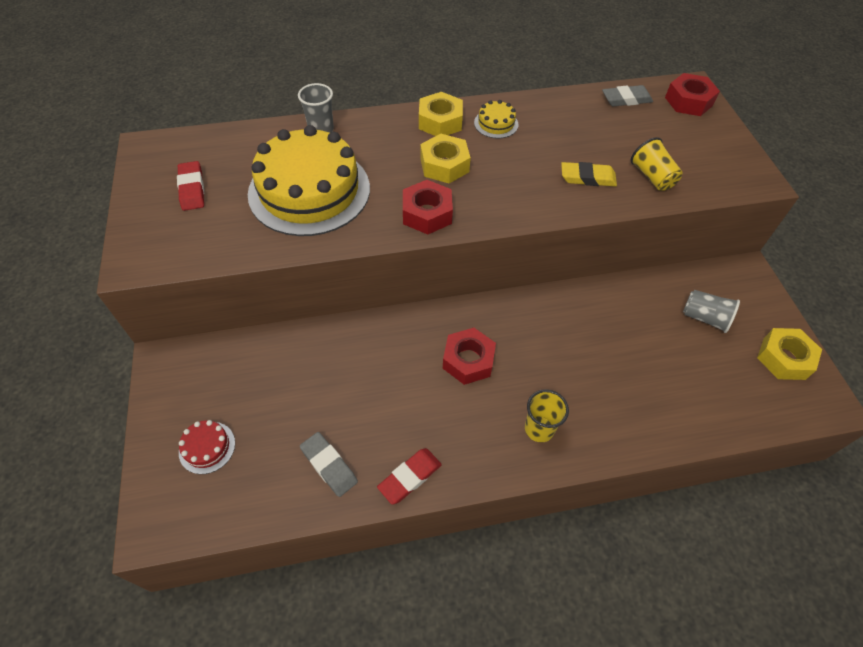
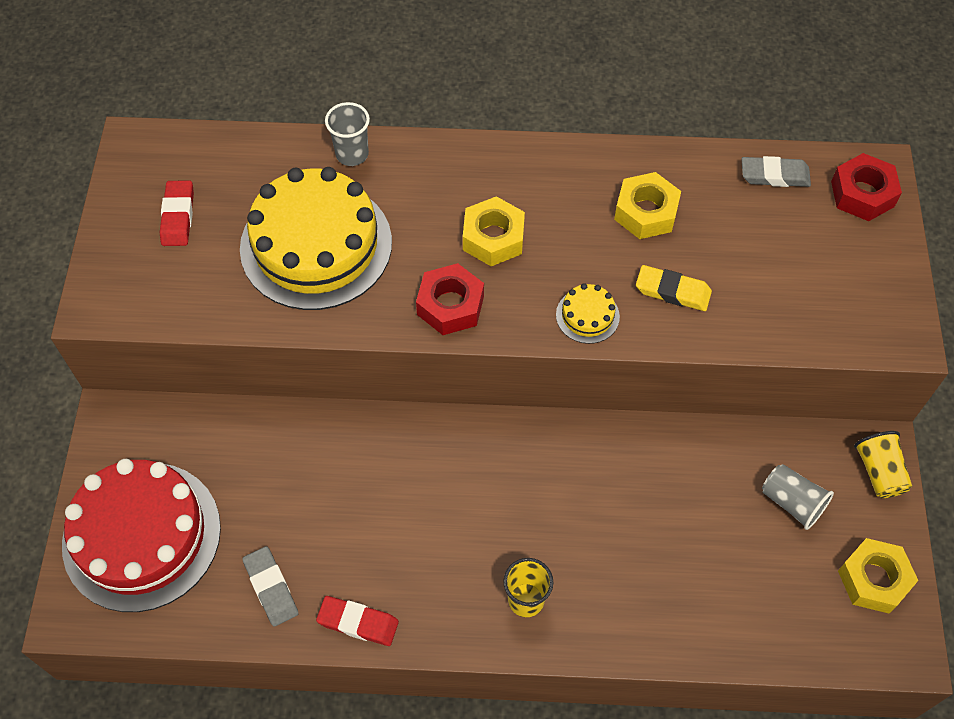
camera: 15 degrees right, 5 degrees up
(207, 447) = (142, 535): red cake -> red cake, size x2.46
(410, 477) = (358, 622): red eraser -> red eraser turned 45 degrees clockwise
(440, 121) = (508, 168): yellow nut -> yellow nut (646, 212)
(468, 360) = (468, 495): red nut -> none
(496, 123) = (581, 184): yellow cake -> yellow cake (587, 315)
(652, 177) = (759, 306): yellow cup -> yellow cup (879, 472)

